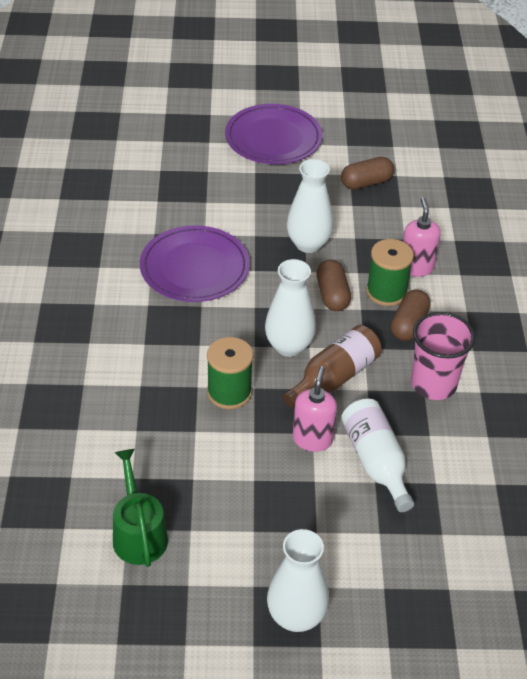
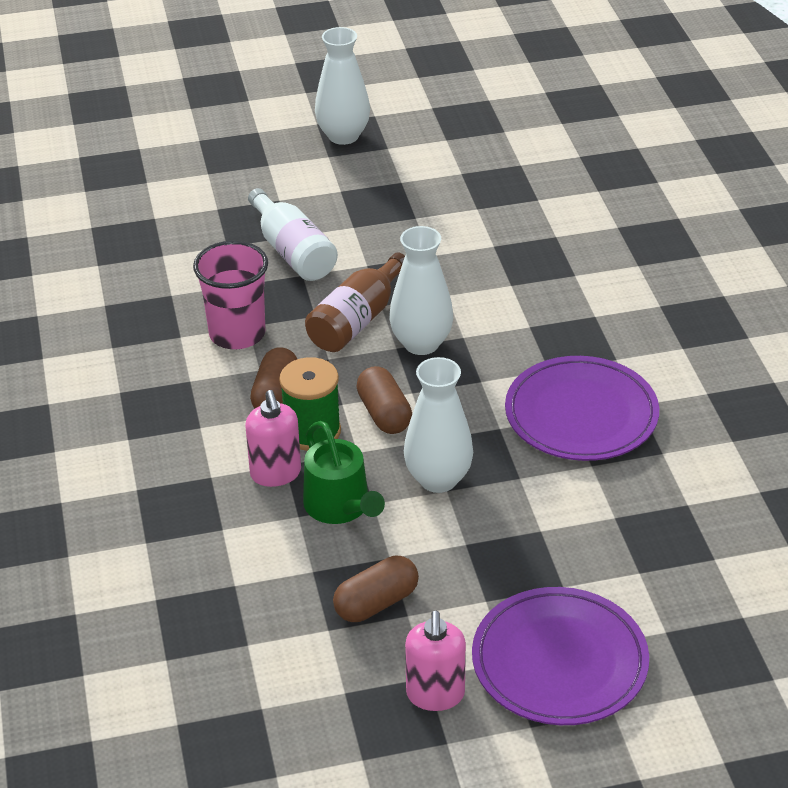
camera: 170 degrees right, 5 degrees down
(138, 534) = (508, 162): green watering can -> green watering can (340, 506)
(229, 392) = (472, 285): green spool -> none
(312, 439) = (365, 259): pink soap dispenser -> pink soap dispenser (435, 695)

